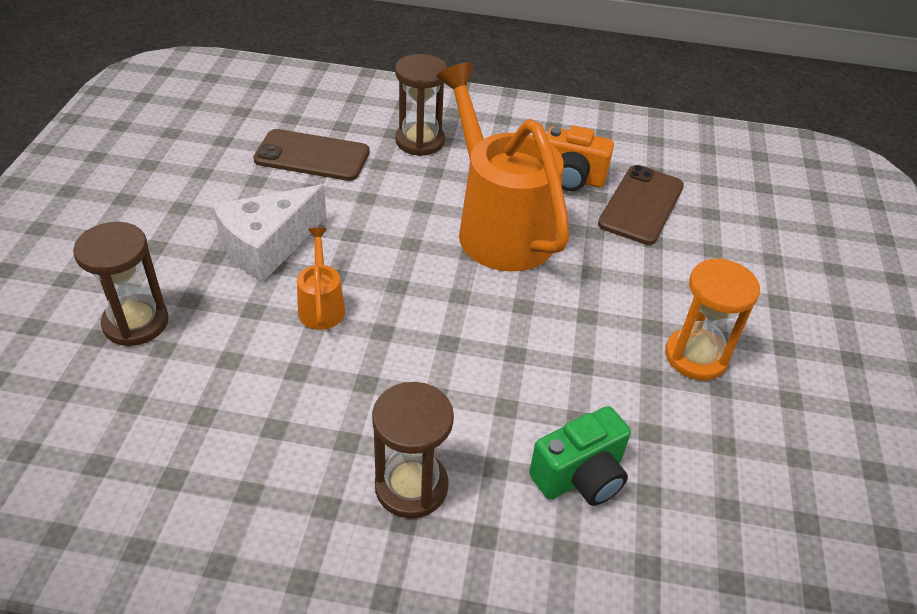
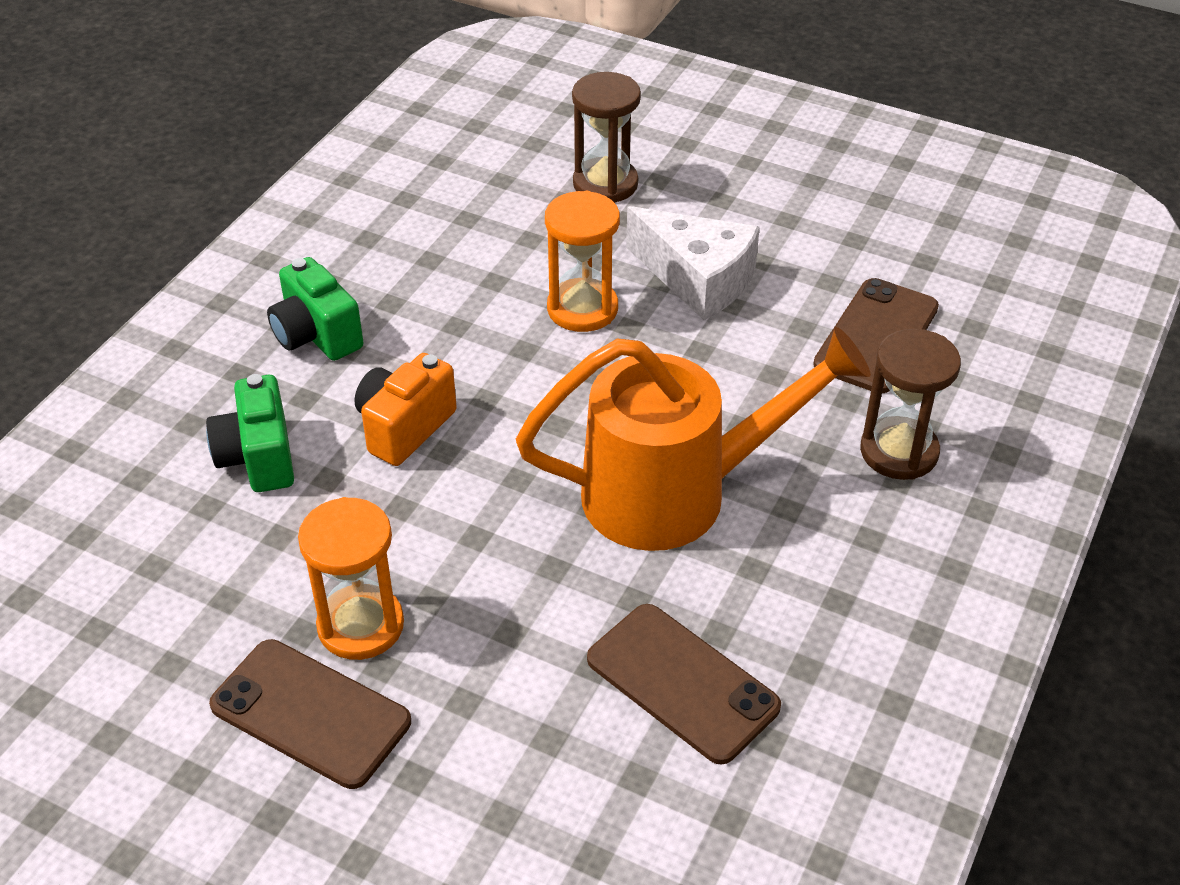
camera: 110 degrees right, 0 degrees up
(267, 246) = (698, 279): white cheese -> white cheese turned 150 degrees clockwise
(321, 305) = (582, 309): orange watering can -> orange hourglass
(411, 486) = (316, 335): brown hourglass -> green camera
(571, 178) = (770, 611): orange camera -> orange camera (404, 428)
(775, 362) = (311, 713): none -> brown phone

